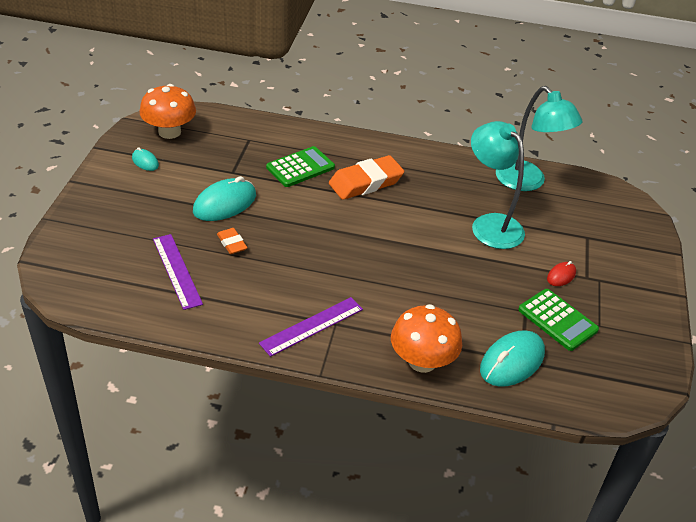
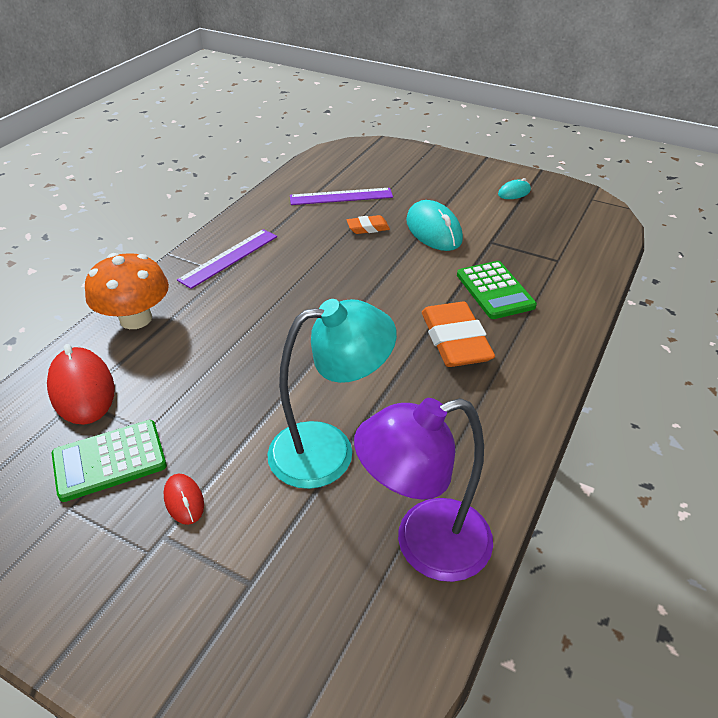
camera: 110 degrees right, 0 degrees up
(169, 132) = (571, 210): orange mushroom -> none
(312, 326) = (229, 258): purple ruler -> purple ruler turned 60 degrees clockwise
(512, 361) = (82, 389): turquoise mouse -> red mouse
(527, 182) = (424, 545): turquoise lamp -> purple lamp

